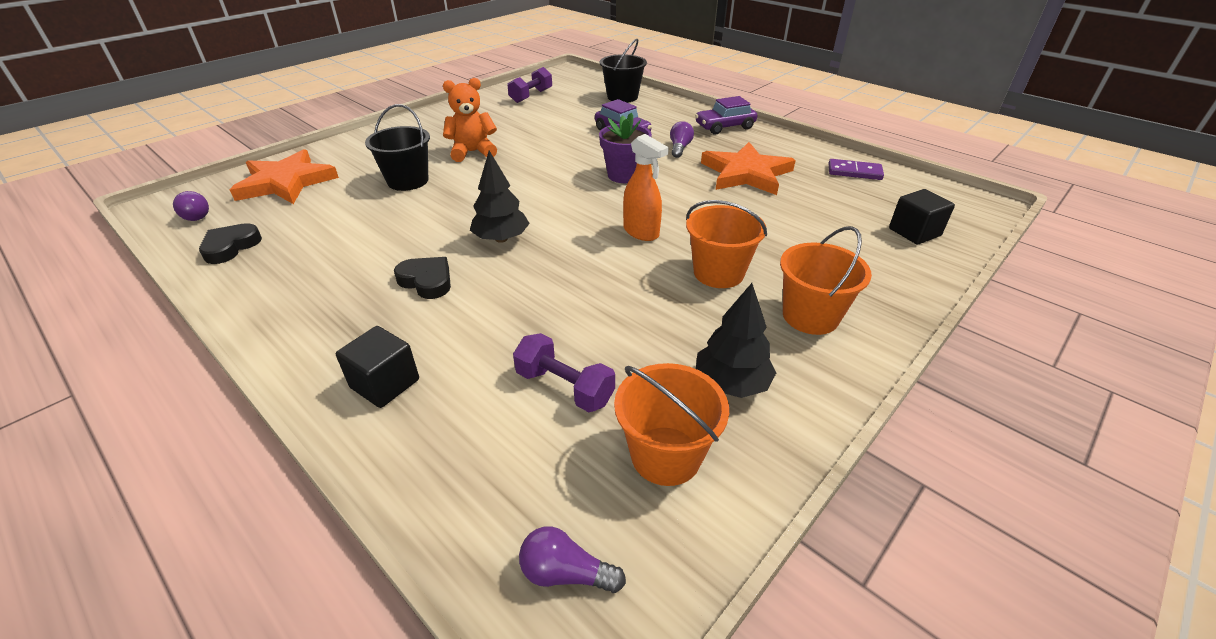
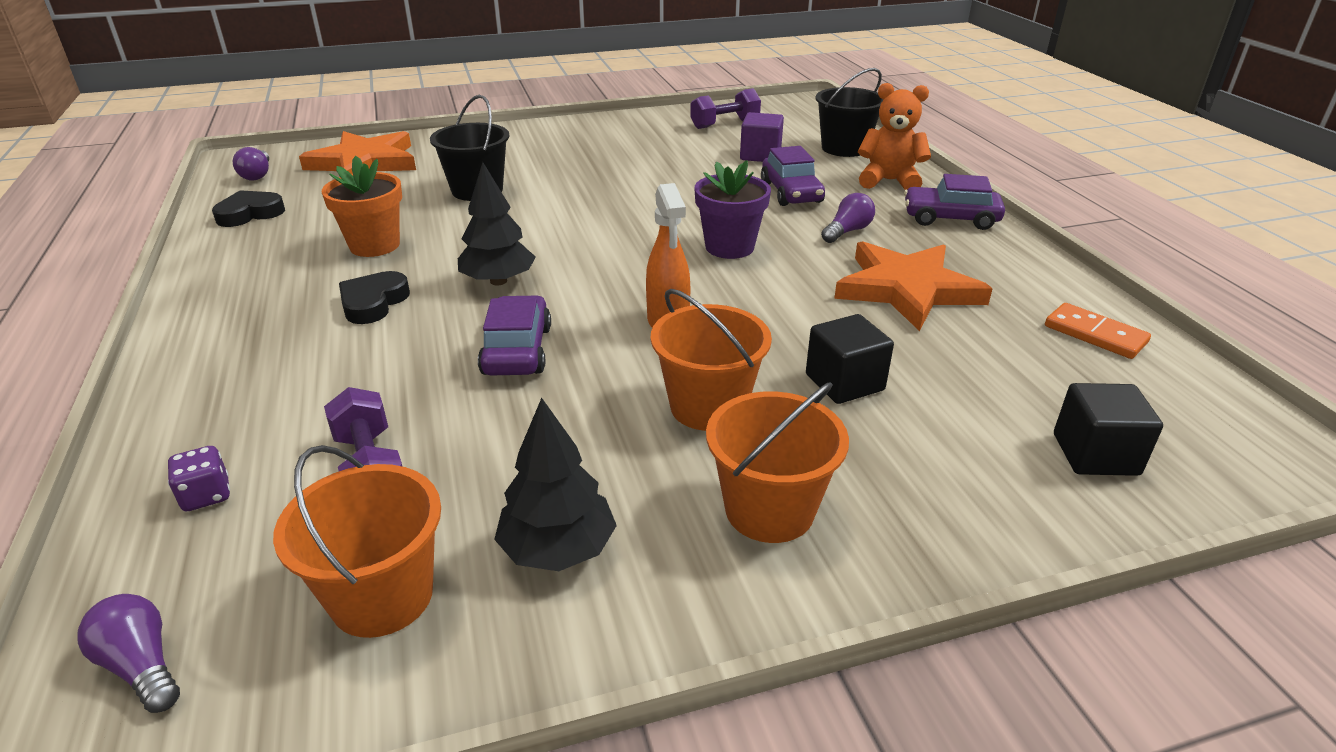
camera: 30 degrees right, 5 degrees down
(375, 241) = (374, 245): none -> orange flower pot
(385, 384) = (219, 393): black cube -> black cube (844, 382)
(427, 281) = (373, 303): black heart -> black heart turned 135 degrees counterclockwise
(468, 452) = (206, 495): none -> purple dice
(473, 152) = (580, 175): orange teddy bear -> orange teddy bear (889, 181)
(568, 279) = (517, 350): none -> purple car
(577, 112) = (760, 155): none -> purple cube
(854, 172) = (1095, 334): purple domino -> orange domino

